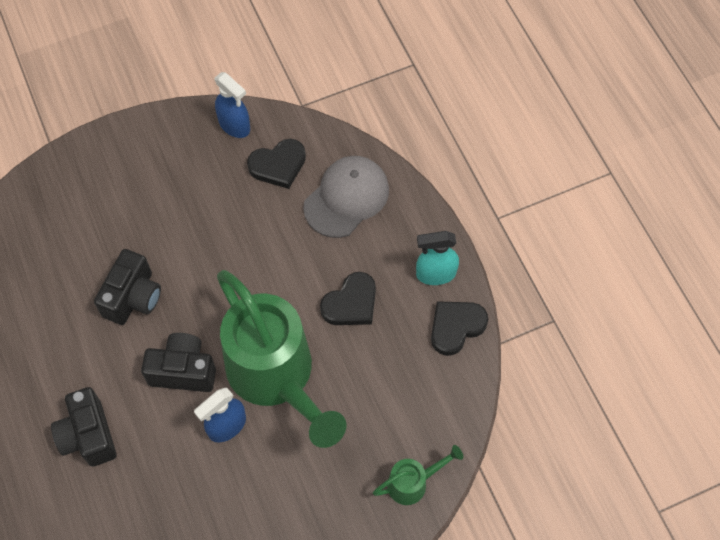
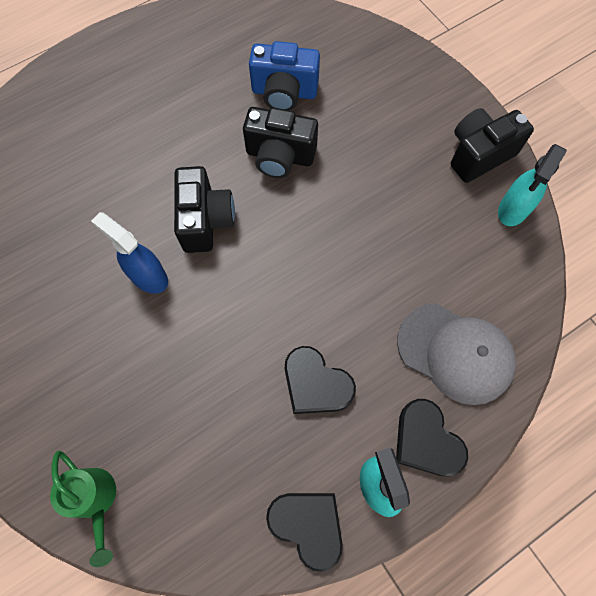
camera: 80 degrees right, 5 degrees up
(63, 282) = (284, 92): none -> blue camera
(88, 435) = (127, 151): black camera -> black camera (479, 154)
(234, 125) = (513, 209): blue spray bottle -> turquoise spray bottle
(276, 377) = (211, 316): green watering can -> none
(278, 165) = (476, 266): black heart -> black heart (426, 440)

